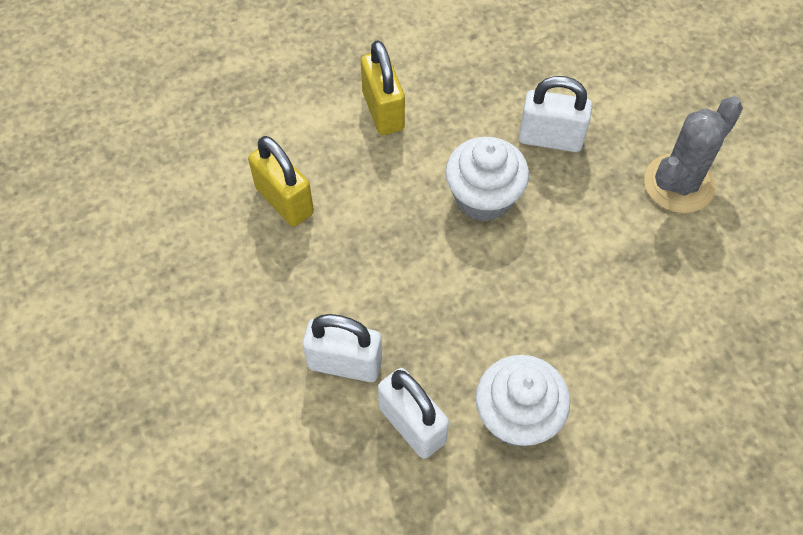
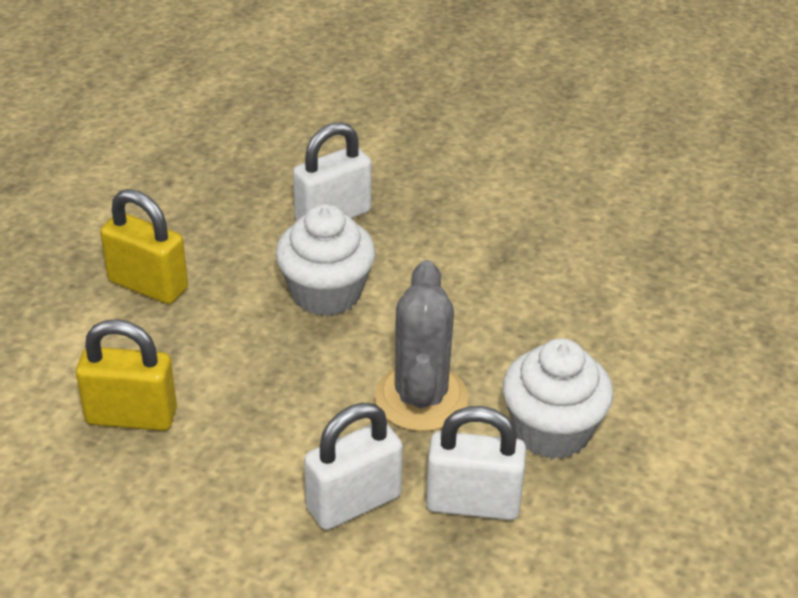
camera: 45 degrees left, 20 degrees down
(679, 184) = (477, 185): grey cactus -> grey cactus (421, 398)

